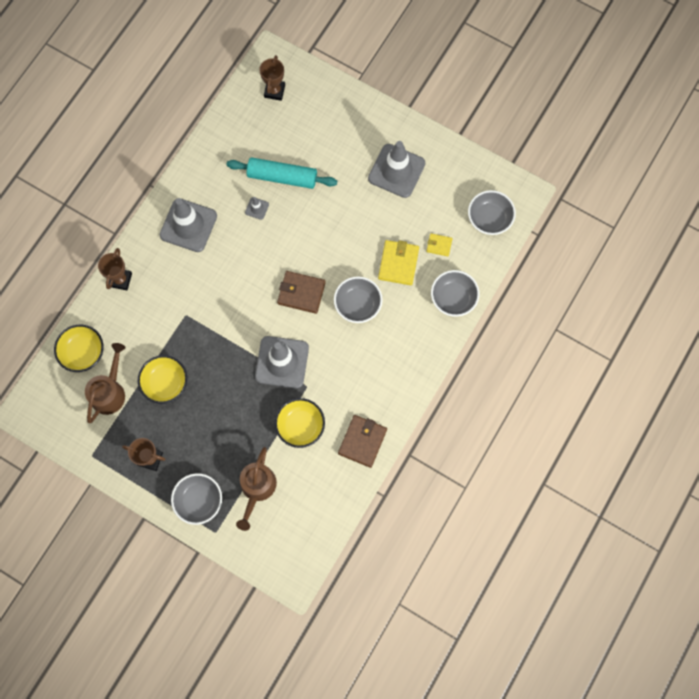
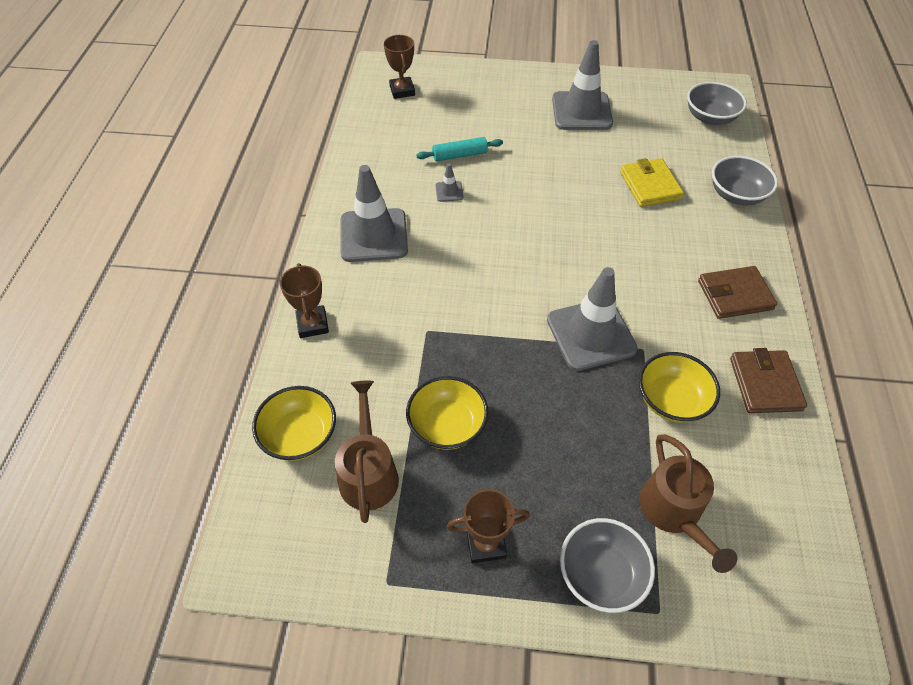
camera: 25 degrees left, 20 degrees down
(282, 177) = (459, 155): turquoise rolling pin -> turquoise rolling pin, size x0.62
(301, 293) = (560, 252): brown wallet -> brown wallet (734, 295)
(357, 305) = (636, 239): grey bowl -> none
(439, 245) = (679, 155): yellow wallet -> none

